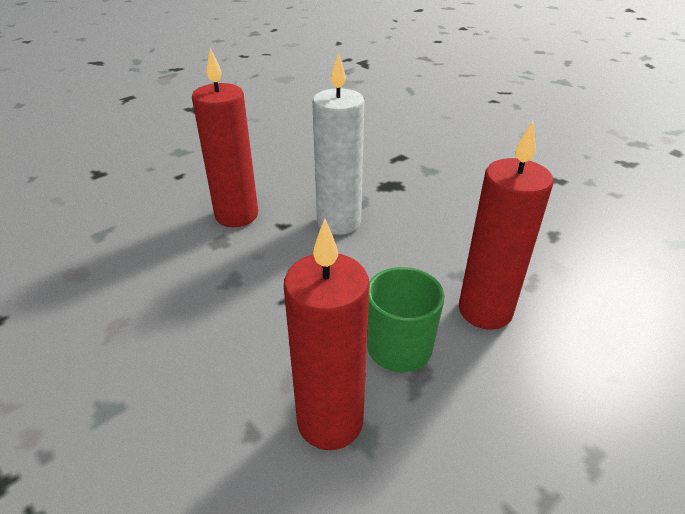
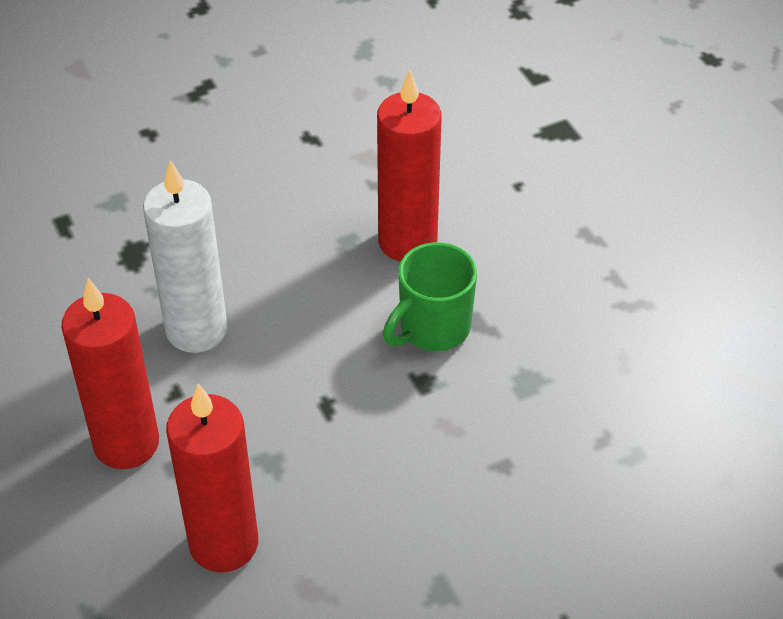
camera: 75 degrees left, 10 degrees up
(330, 421) = (507, 401): red candle -> red candle (223, 543)

